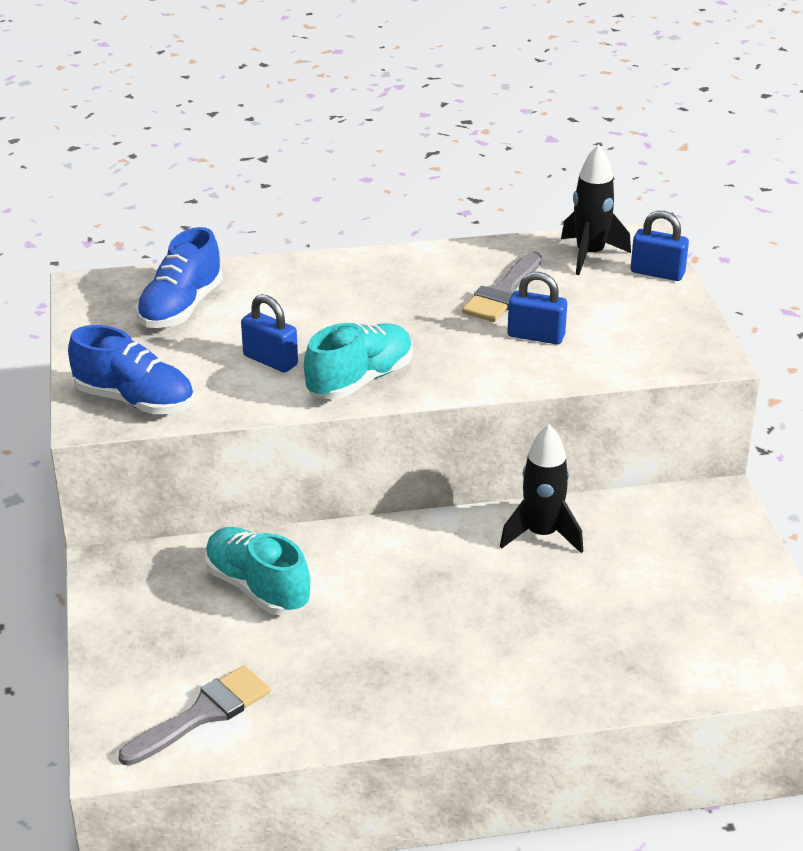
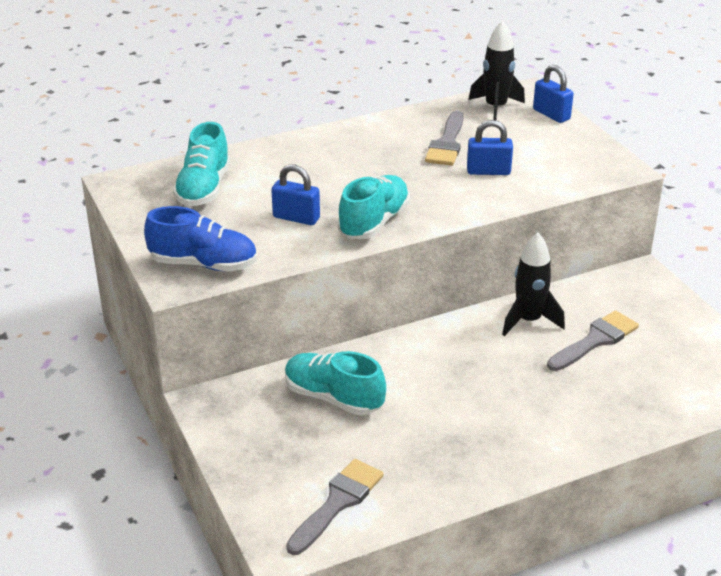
camera: 15 degrees left, 0 degrees up
(181, 308) = (204, 189): blue shoe -> turquoise shoe
(613, 574) = (595, 341): none -> grey brush
(657, 273) = (551, 114): blue padlock -> blue padlock turned 45 degrees clockwise

